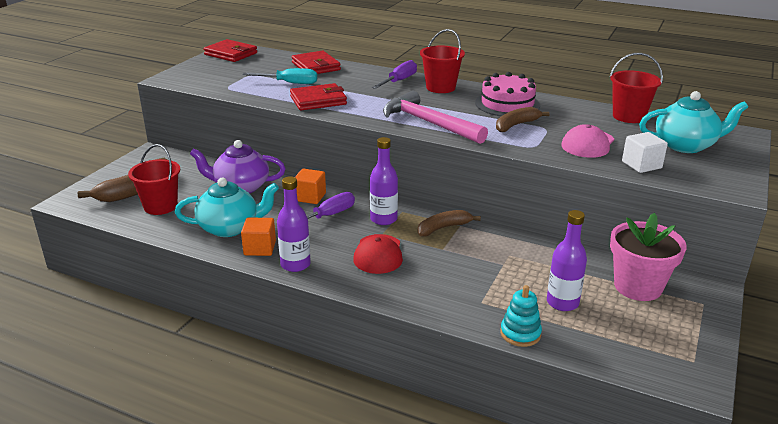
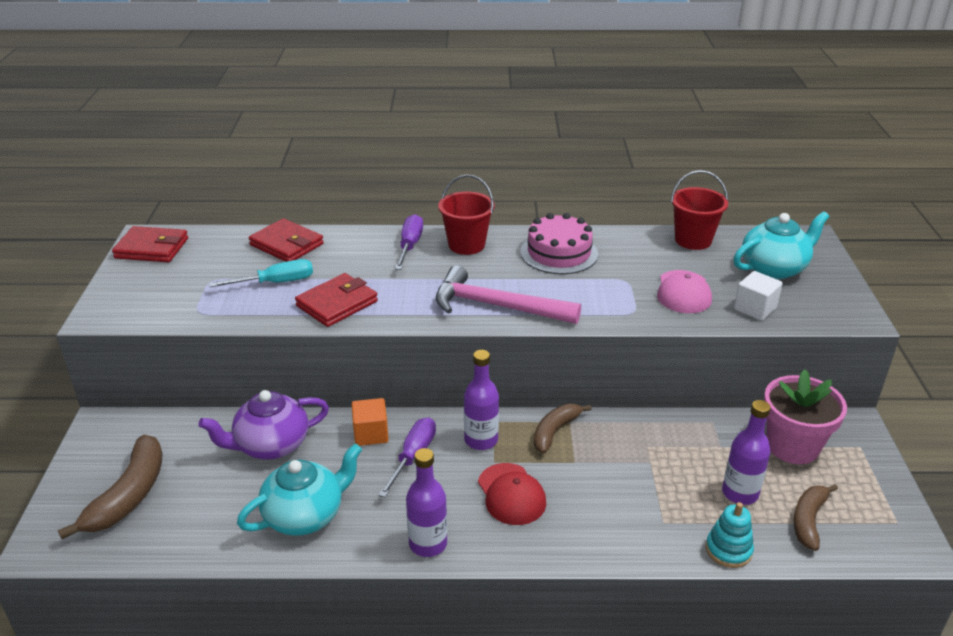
camera: 25 degrees left, 5 degrees up
(160, 206) = (185, 511): red bucket -> none
(260, 248) = (367, 534): orange cube -> none
(516, 125) = (592, 284): brown banana -> brown banana (808, 520)

